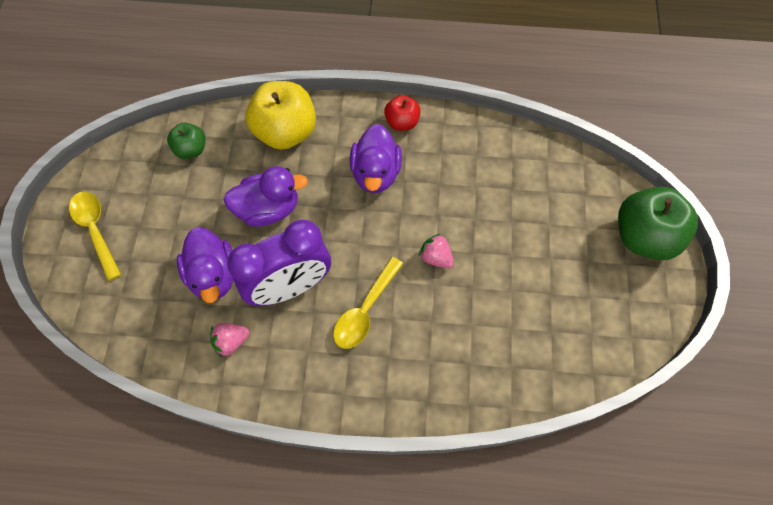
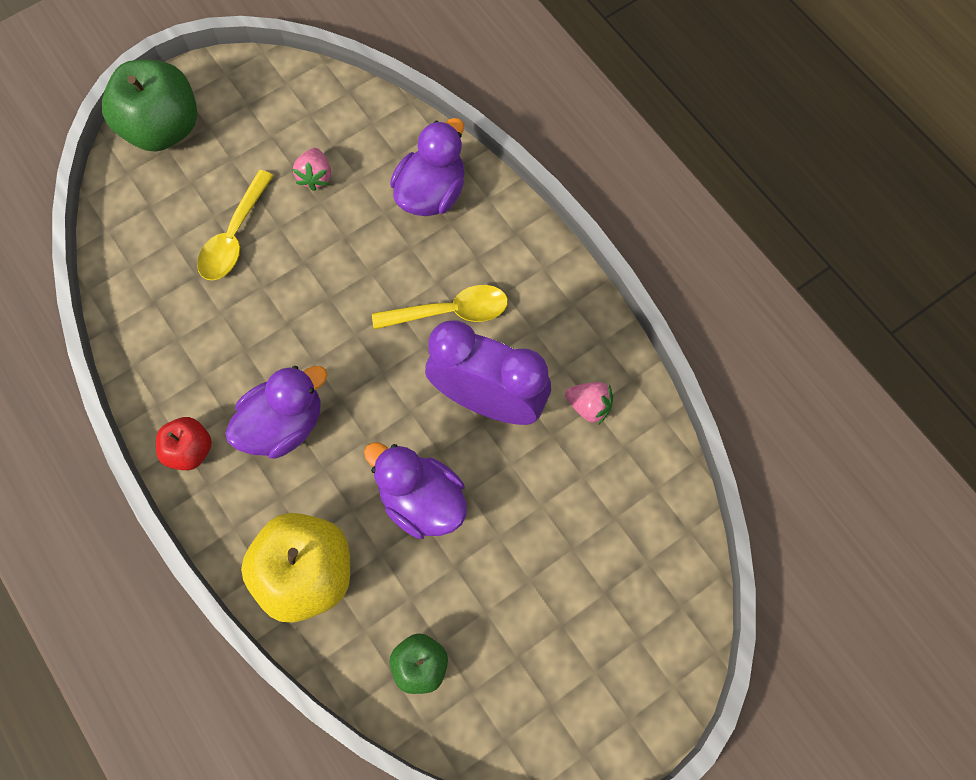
camera: 130 degrees left, 5 degrees up
(95, 230) = (608, 670): yellow spoon -> yellow spoon (234, 236)
(213, 275) = (542, 487): purple duck -> purple duck (431, 193)
(436, 257) = (339, 290): pink strawberry -> pink strawberry (315, 176)

